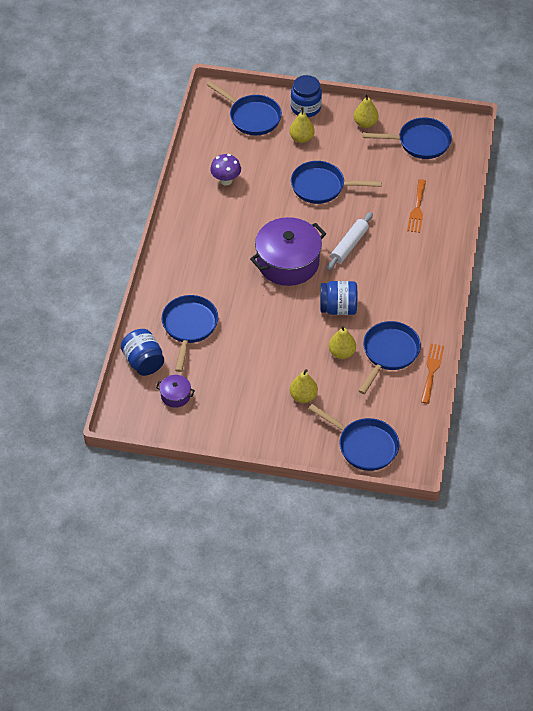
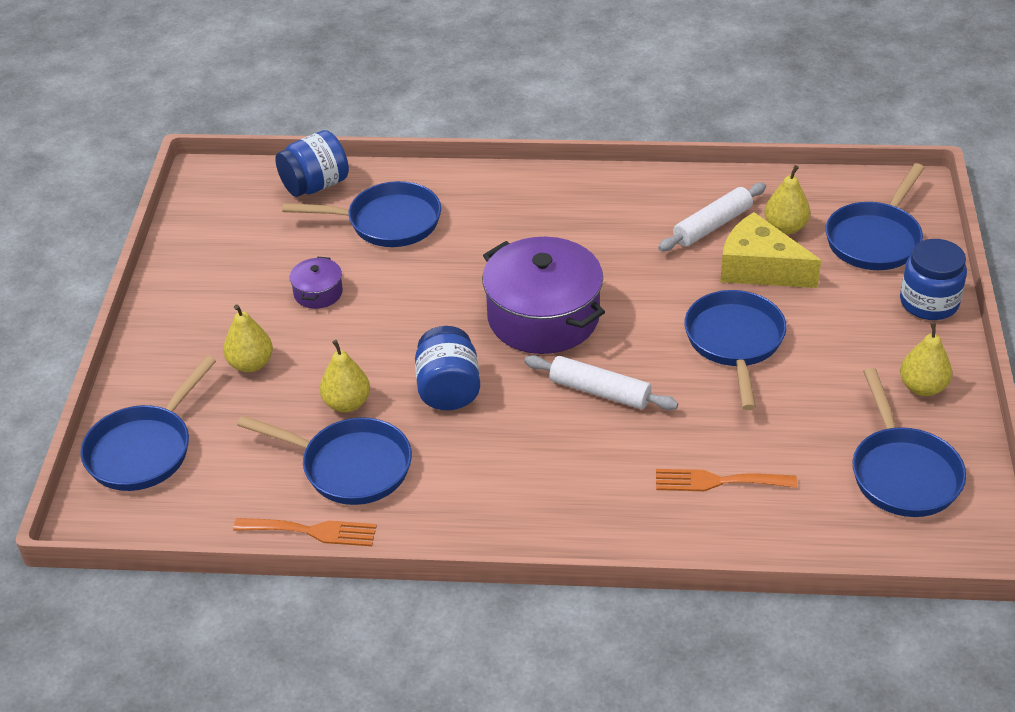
camera: 85 degrees right, 10 degrees down
(175, 395) = (251, 224): purple pot -> purple pot (318, 293)
(226, 180) = (712, 225): purple mushroom -> white rolling pin
(266, 167) = (759, 268): none -> yellow cheese
(301, 138) = (847, 305): yellow pear -> yellow pear (785, 227)

